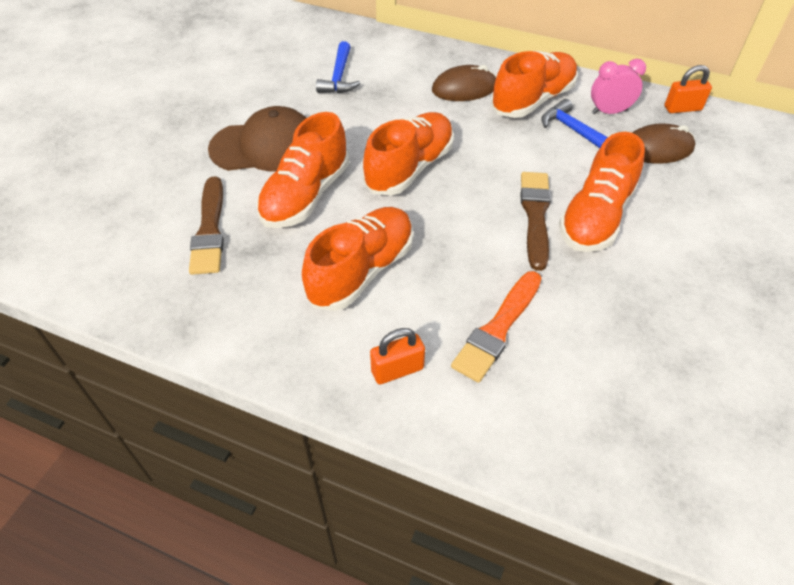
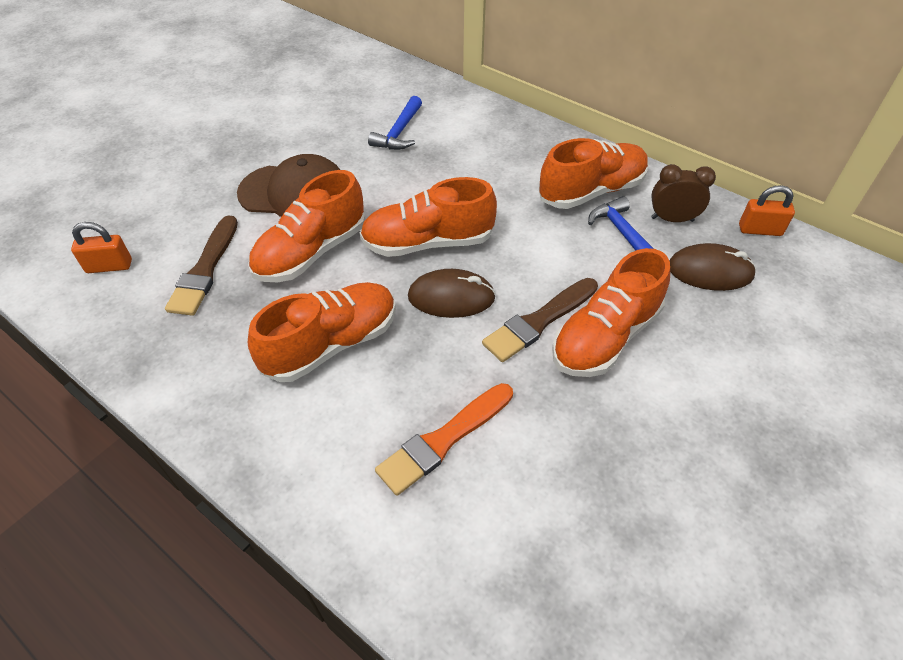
camera: 15 degrees right, 0 degrees up
(397, 370) = (320, 460): orange padlock -> orange padlock (109, 266)
(409, 168) = (428, 243): orange shoe -> orange shoe turned 150 degrees counterclockwise
(464, 88) = (523, 166): brown mouse -> brown mouse (451, 297)
(535, 215) = (539, 321): brown brush -> brown brush turned 150 degrees counterclockwise
(609, 112) = (672, 219): pink clock -> brown clock

